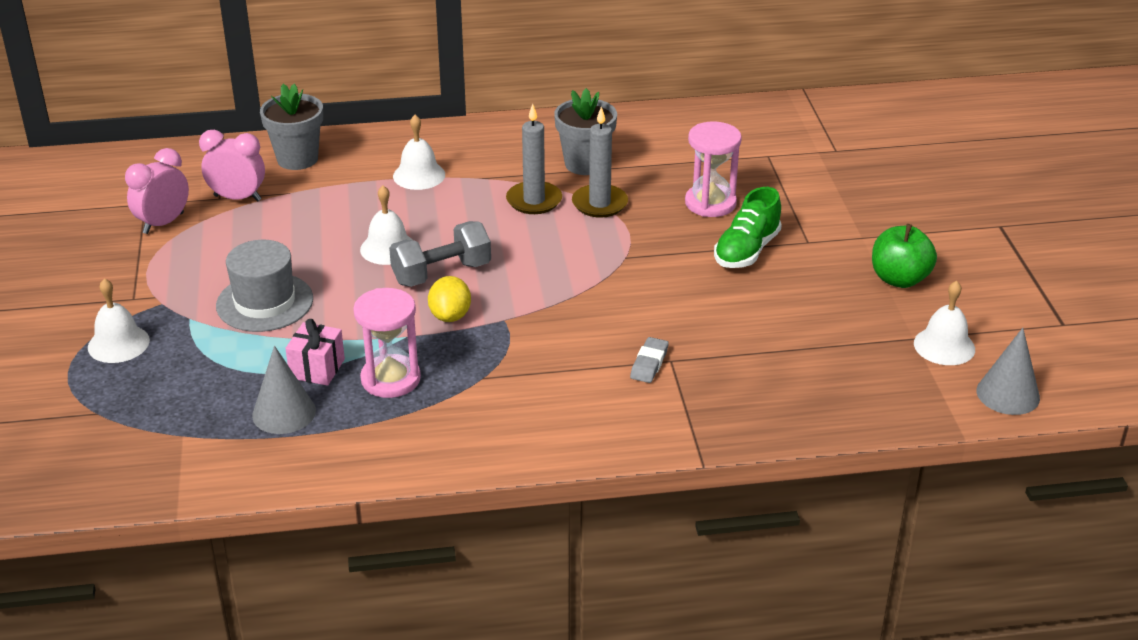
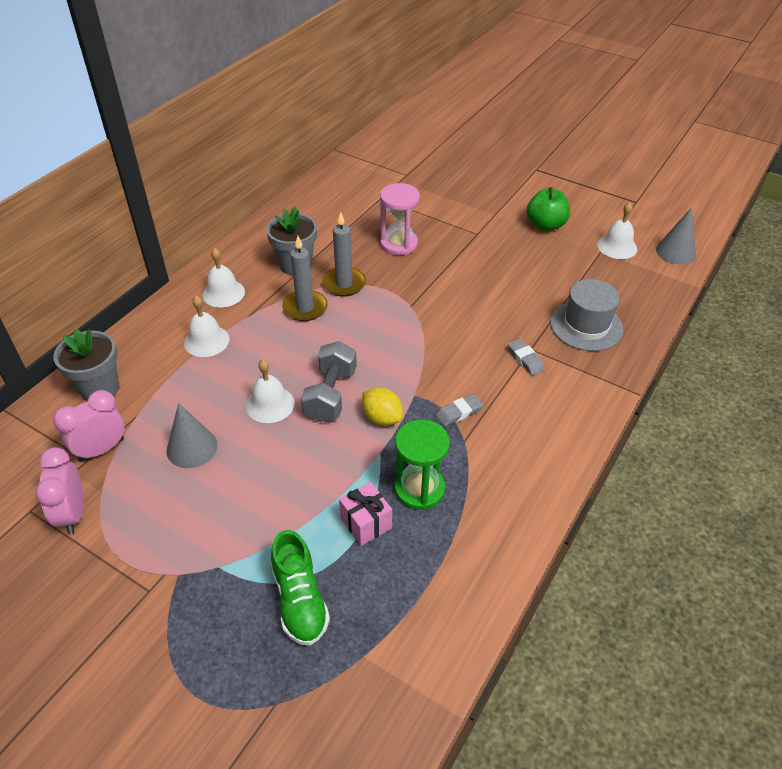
camera: 50 degrees left, 10 degrees up
(118, 343) = (198, 635): white bell -> white bell (223, 293)
(265, 302) = (253, 508): grey hat -> grey hat (586, 326)
(284, 413) = (398, 573): grey cone -> grey cone (192, 448)
(390, 379) = (419, 489): pink hourglass -> green hourglass
(515, 357) = (459, 412): none -> grey eraser
(746, 251) = (460, 258): green shoe -> green shoe (300, 600)

